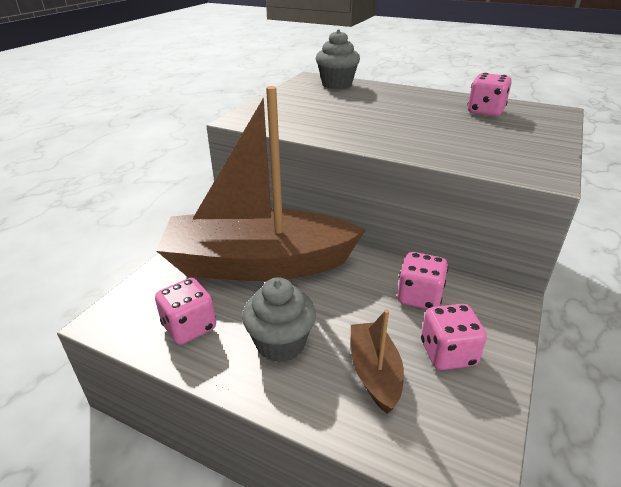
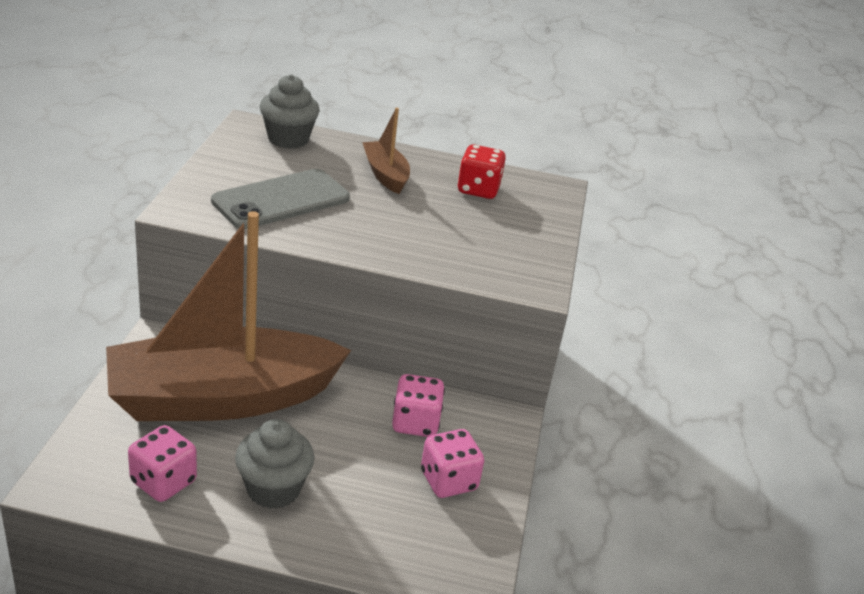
camera: 20 degrees left, 0 degrees up
(321, 115) = (281, 200): none -> grey phone
(374, 372) = (378, 507): brown boat -> brown boat (385, 175)
(485, 111) = (478, 189): pink dice -> red dice

